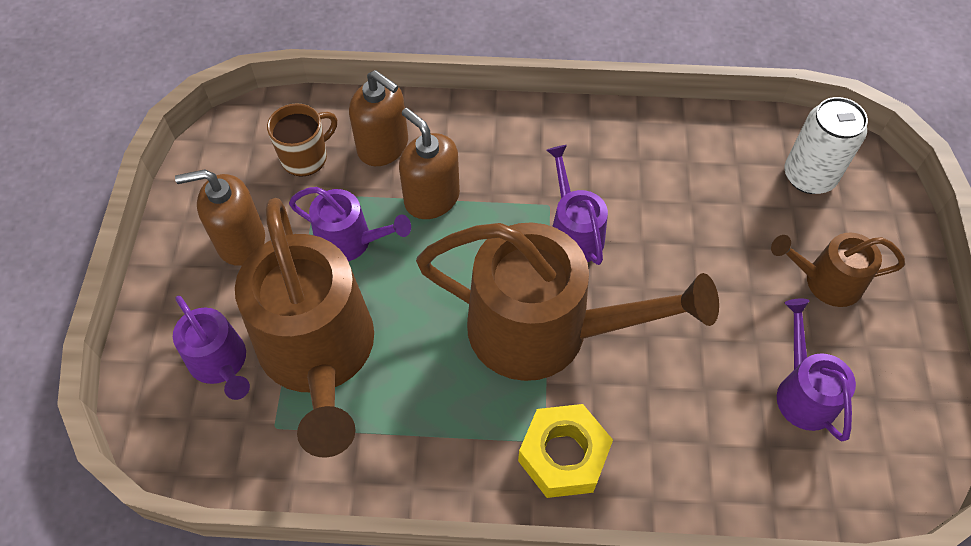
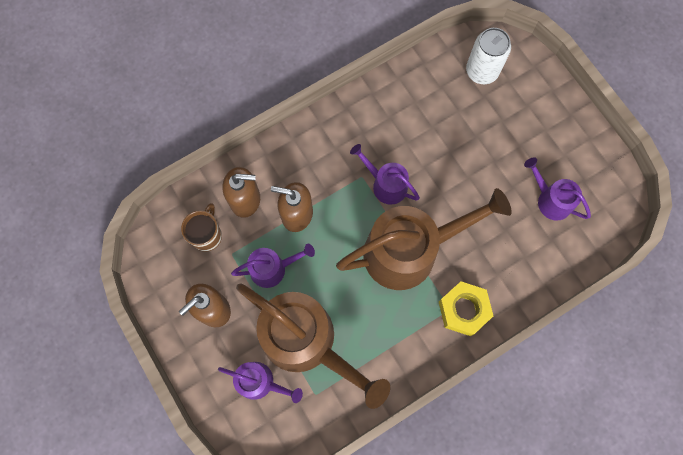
camera: 35 degrees left, 15 degrees up
(826, 281) = (526, 130): brown watering can -> none

